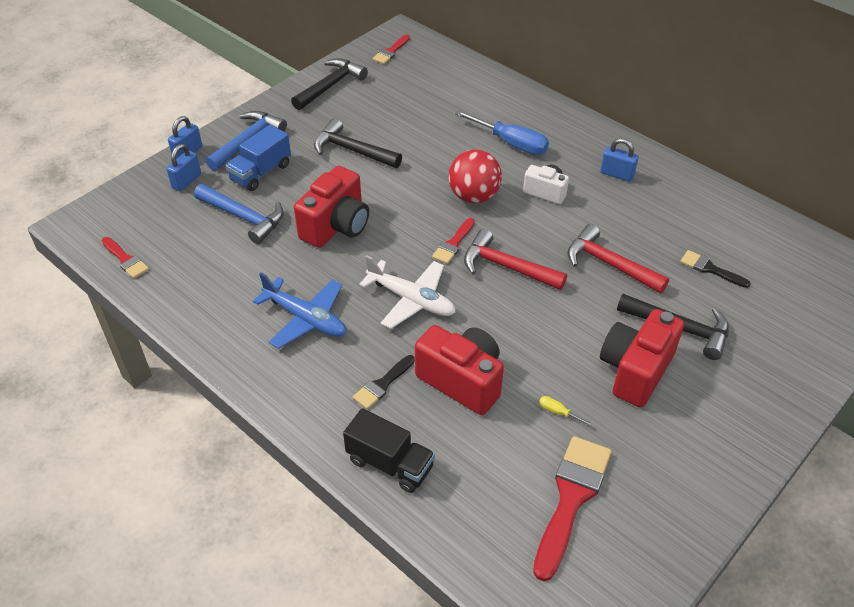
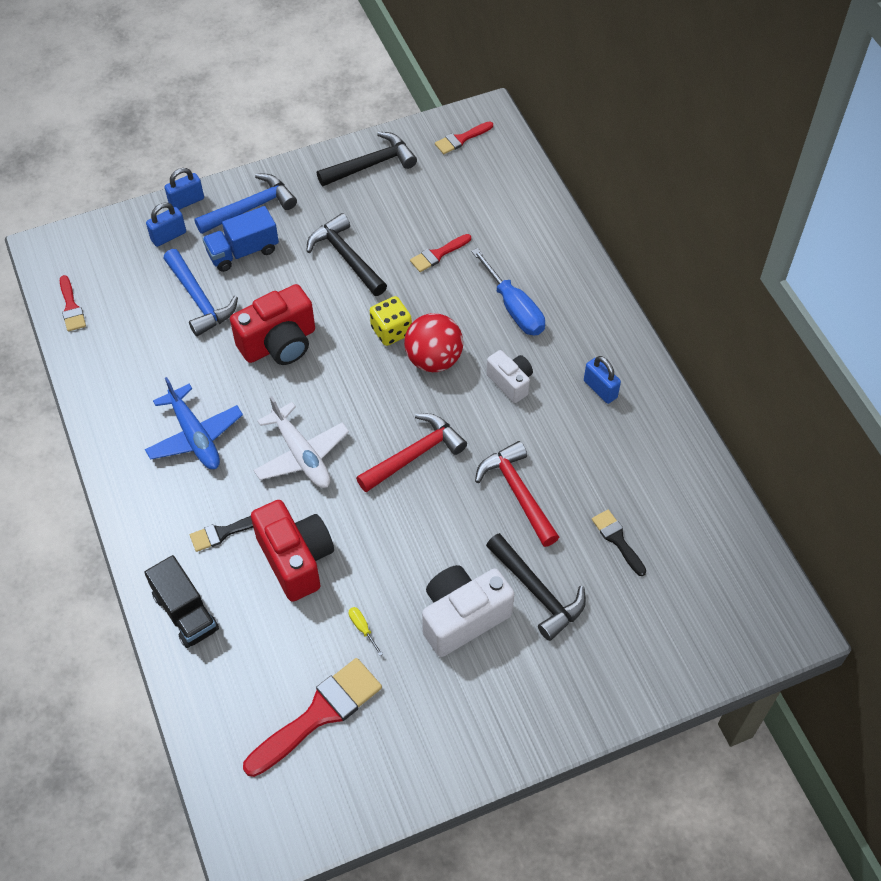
camera: 25 degrees right, 10 degrees up
(425, 188) = (391, 331): none -> yellow dice
(453, 244) = (379, 408): red brush -> red brush (438, 254)
(507, 267) = (414, 455): red hammer -> red hammer turned 90 degrees clockwise
(635, 370) = (462, 617): red camera -> white camera

